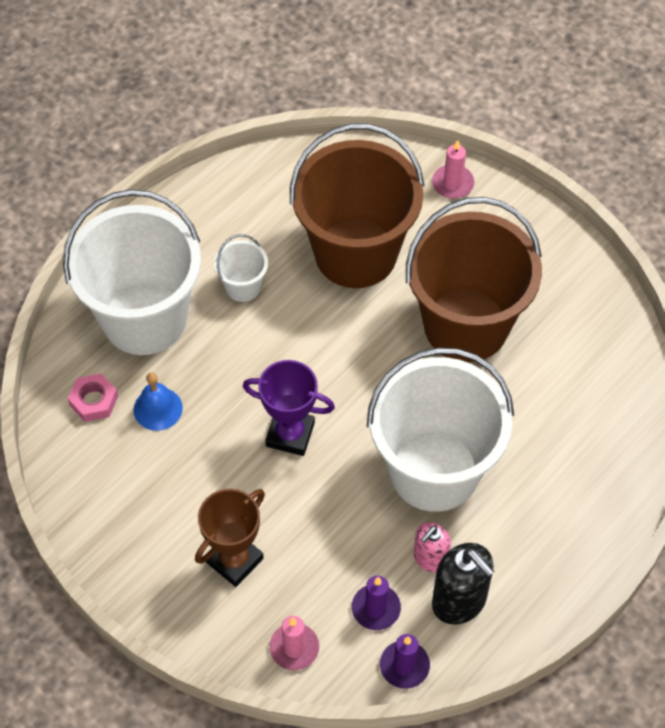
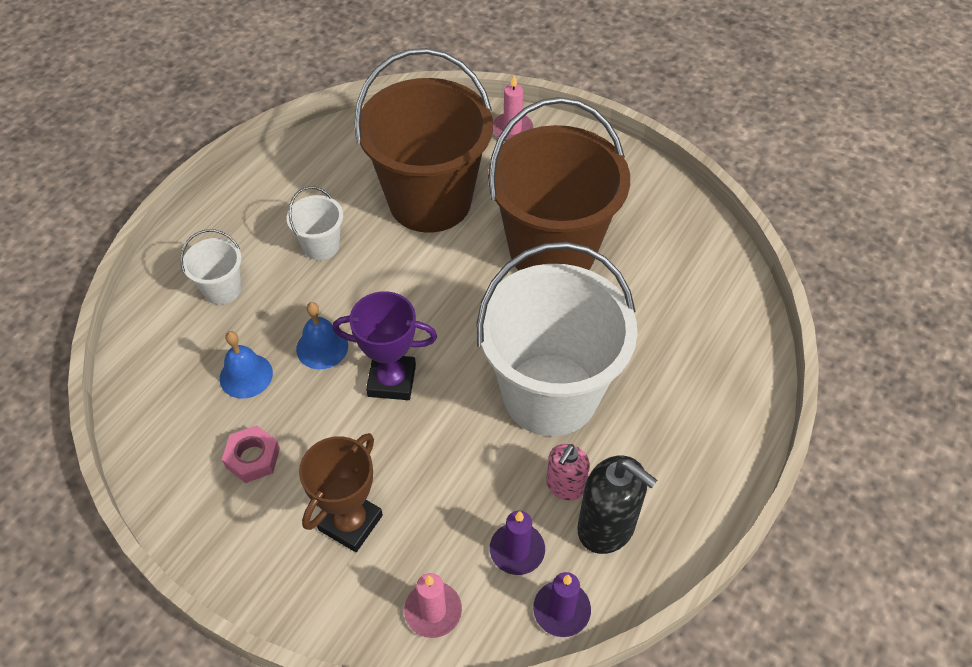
camera: 10 degrees left, 5 degrees down
(93, 401) = (175, 378): pink nut -> pink nut (252, 458)
(144, 318) = (222, 289): white bucket -> white bucket, size x0.42
(230, 391) = (322, 347): none -> blue bell

